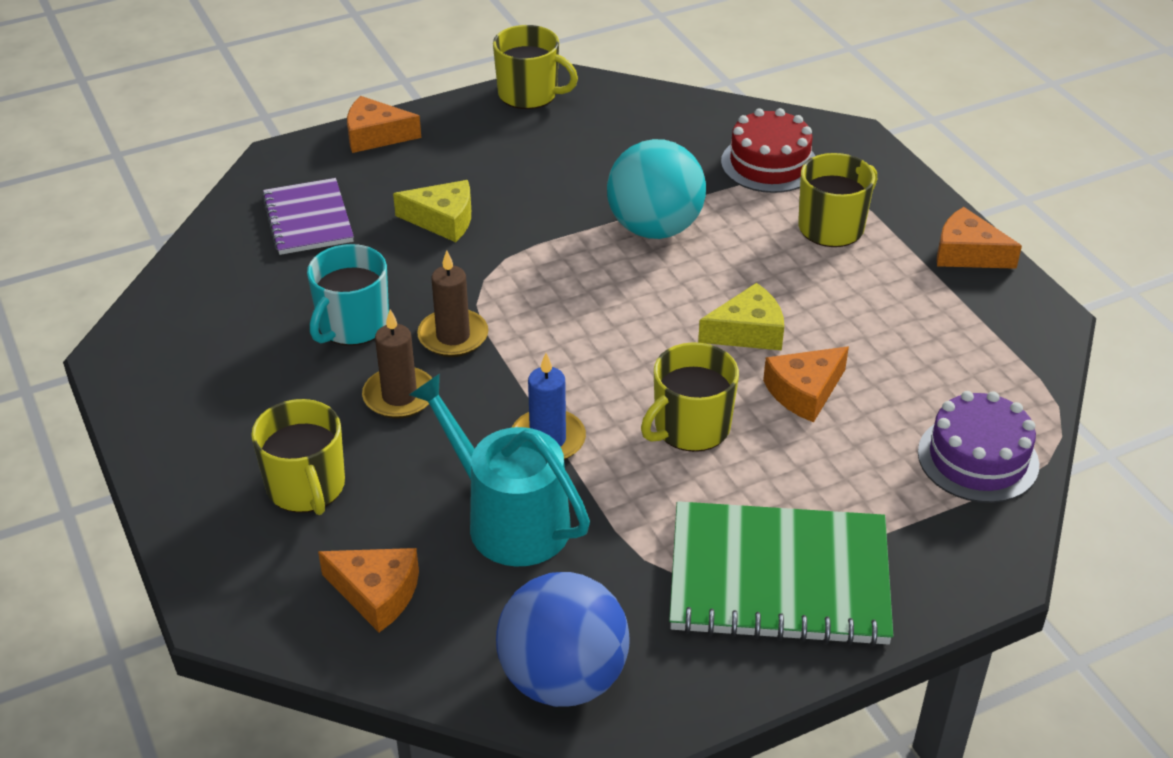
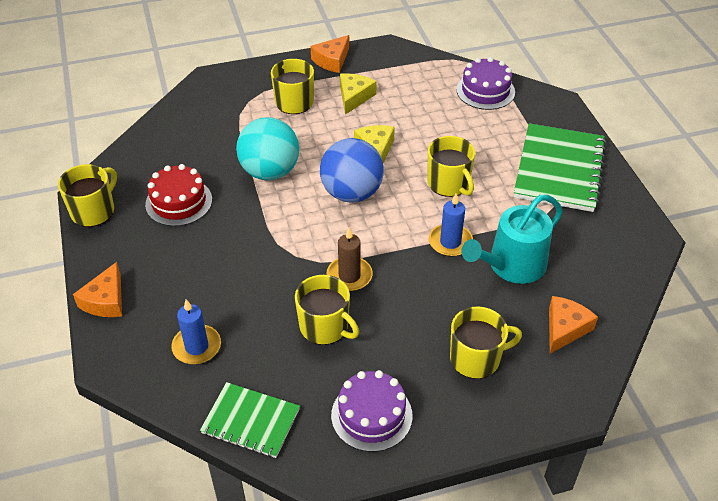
camera: 80 degrees left, 5 degrees up
(192, 282) = (250, 421): none -> green notebook
(201, 387) = (371, 415): none -> purple cake
(308, 219) = (196, 347): purple notebook -> blue candle
(352, 325) = (325, 327): turquoise mug -> yellow mug
(399, 396) = (400, 307): brown candle -> none
(443, 220) = (225, 270): yellow cheese -> yellow cheese (354, 97)
(563, 678) = (624, 256): blue ball -> blue ball (351, 193)
(769, 163) = (223, 114): red cake -> red cake (179, 202)
(804, 392) = (428, 137): orange cheese -> none

